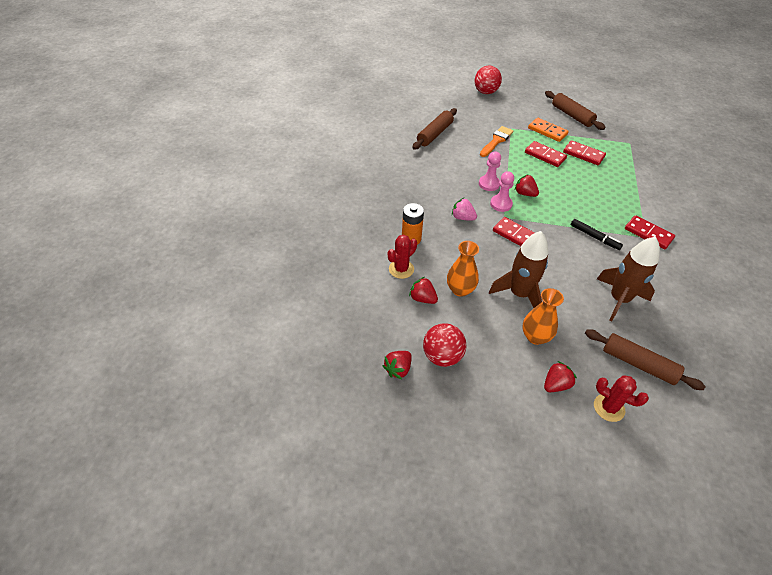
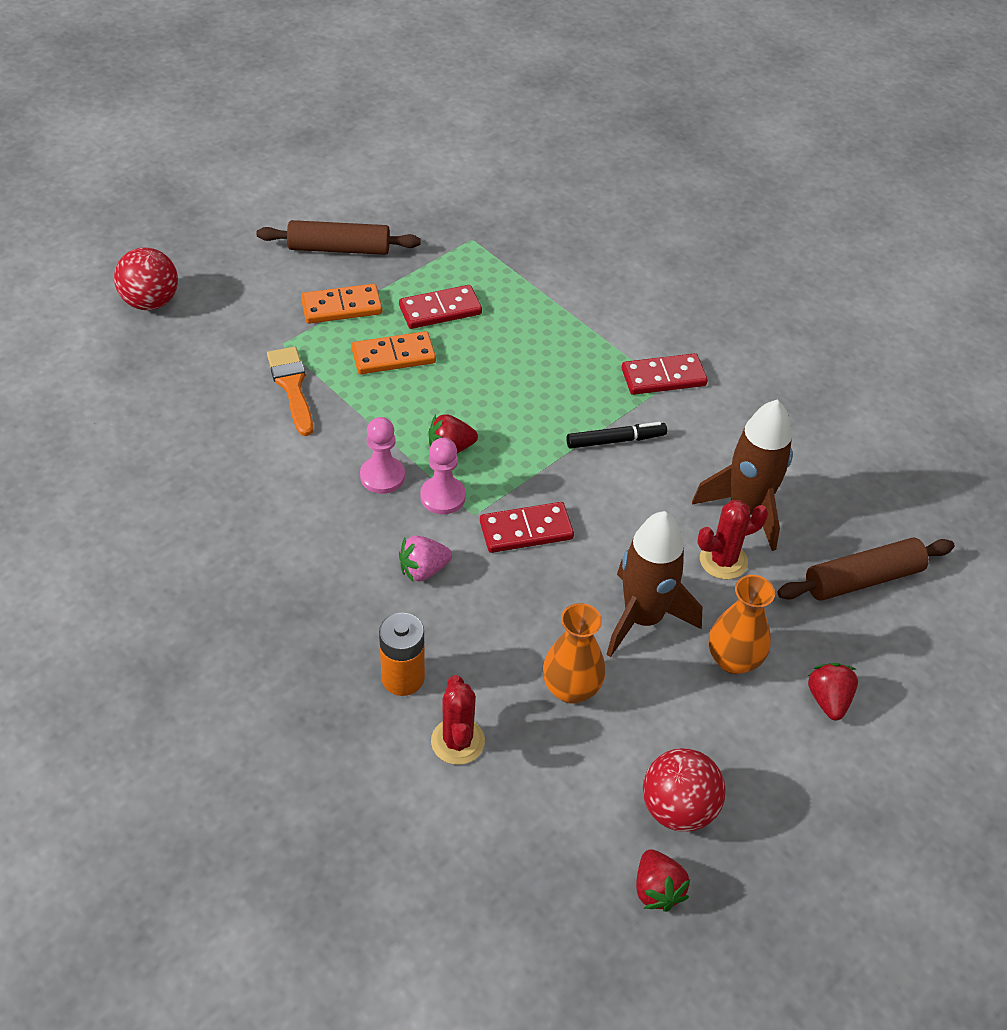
camera: 55 degrees left, 0 degrees up
(423, 298) = (546, 754): red strawberry -> none
(434, 134) = (179, 455): brown rolling pin -> none
(545, 156) = (393, 356): red domino -> orange domino
(609, 407) = (904, 668): red cactus -> red cactus (723, 560)

